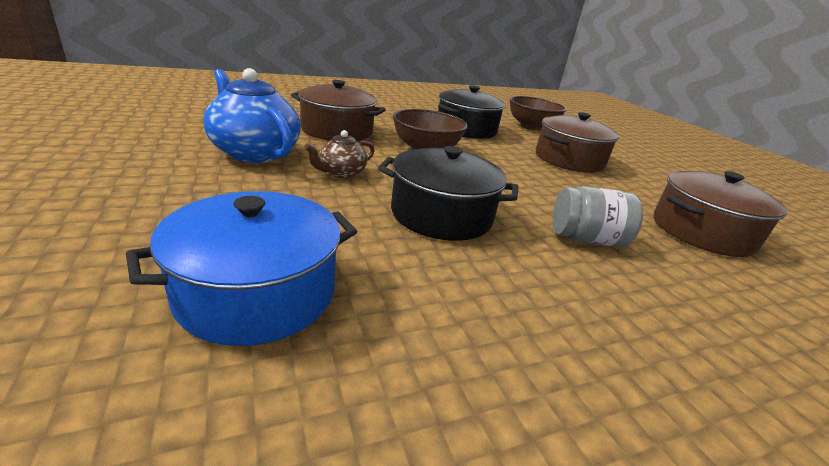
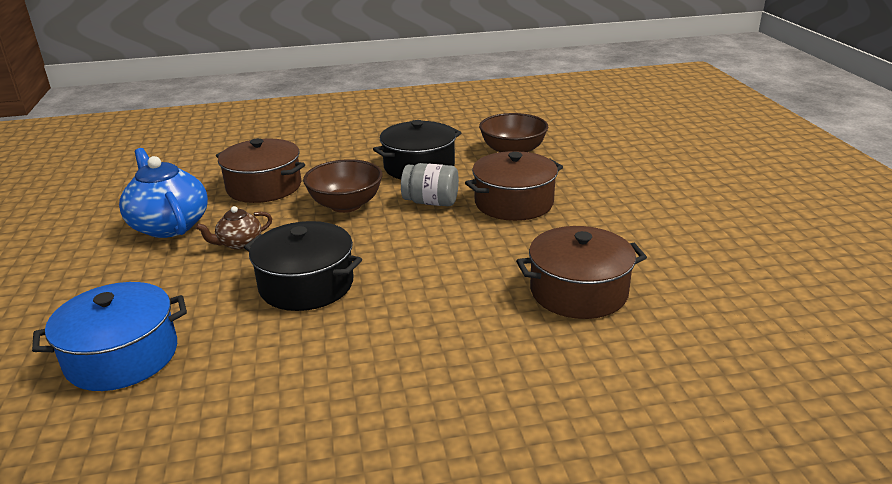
camera: 15 degrees right, 0 degrees up
(586, 239) = (432, 304): grey jar -> grey jar (431, 202)

